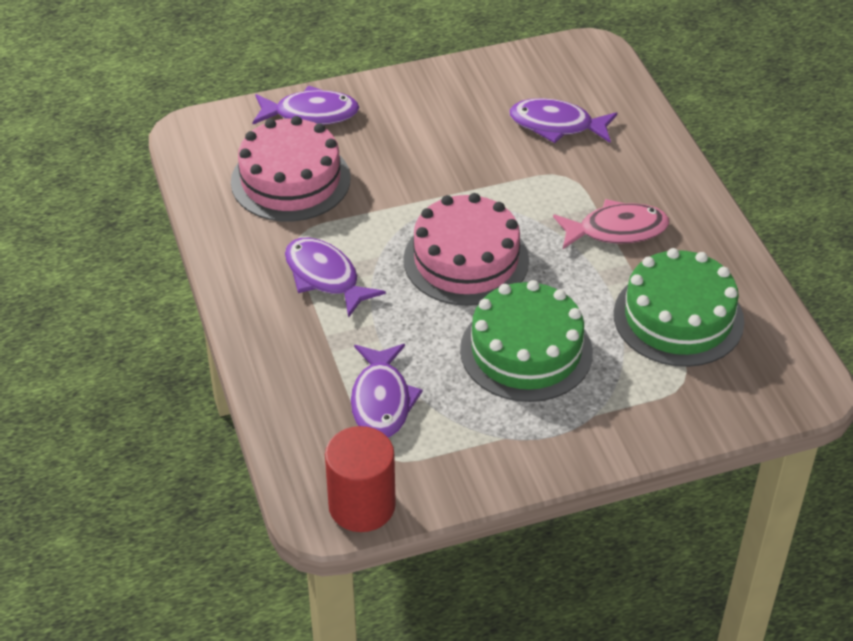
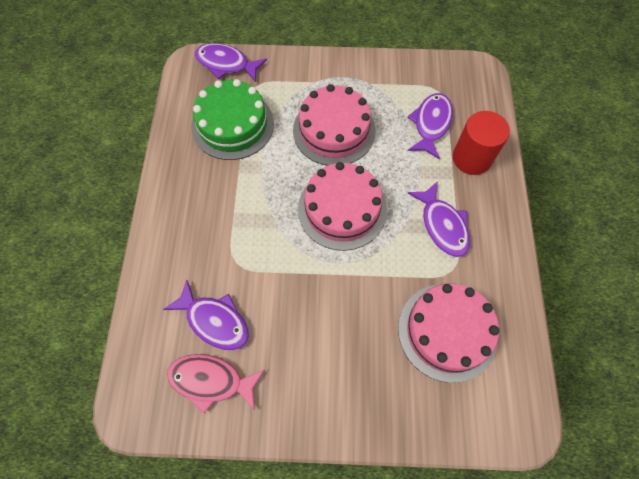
camera: 160 degrees left, 20 degrees up
(311, 114) = (412, 411): purple fish -> purple fish (226, 64)
(362, 505) = (459, 69): red cylinder -> red cylinder (471, 158)
(526, 351) = (334, 130): green cake -> pink cake
(616, 230) = (230, 201): pink fish -> pink fish (211, 381)

